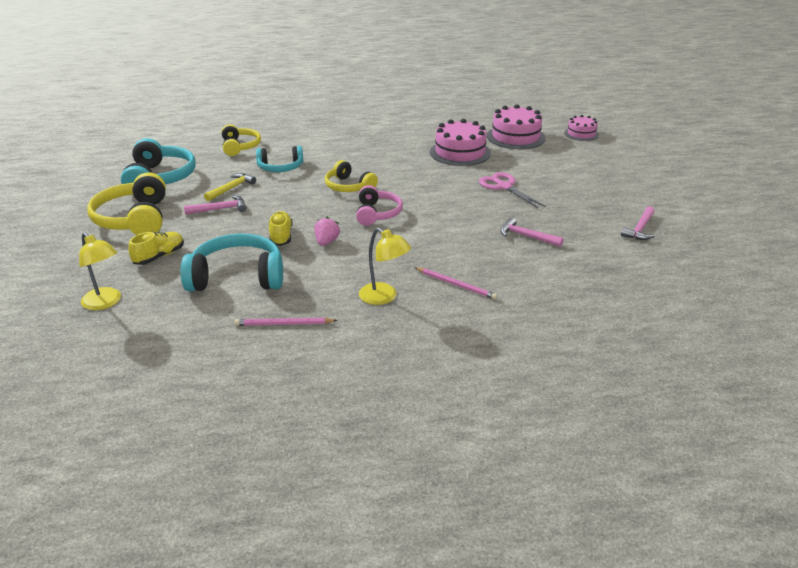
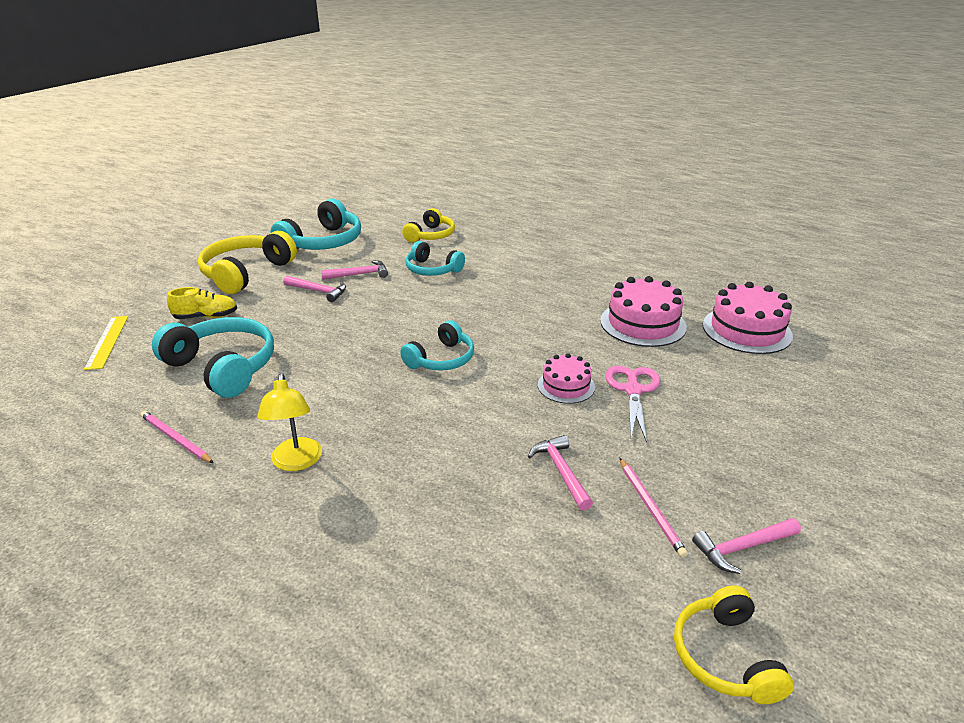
camera: 40 degrees right, 0 degrees up
(105, 303) = (107, 341): yellow lamp -> yellow ruler
(231, 188) = (359, 274): yellow hammer -> pink hammer
(281, 236) = (320, 342): yellow shoe -> none
(326, 242) = (347, 368): pink strawberry -> none
(348, 187) = (461, 316): yellow headphones -> yellow headphones (724, 656)
(377, 214) = (441, 359): pink headphones -> turquoise headphones
(456, 285) = (385, 490): pink pencil -> pink pencil (650, 508)
(581, 134) = (854, 361): pink cake -> pink cake (566, 386)

